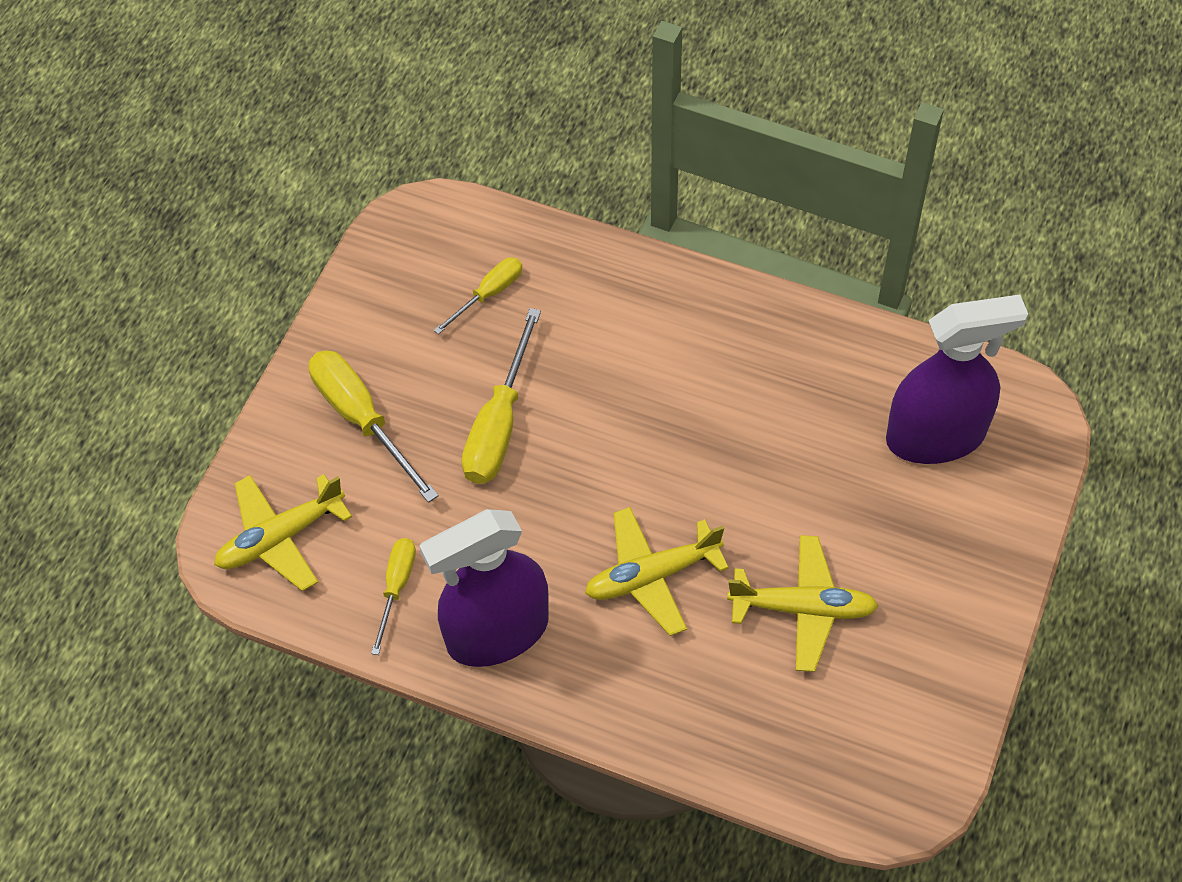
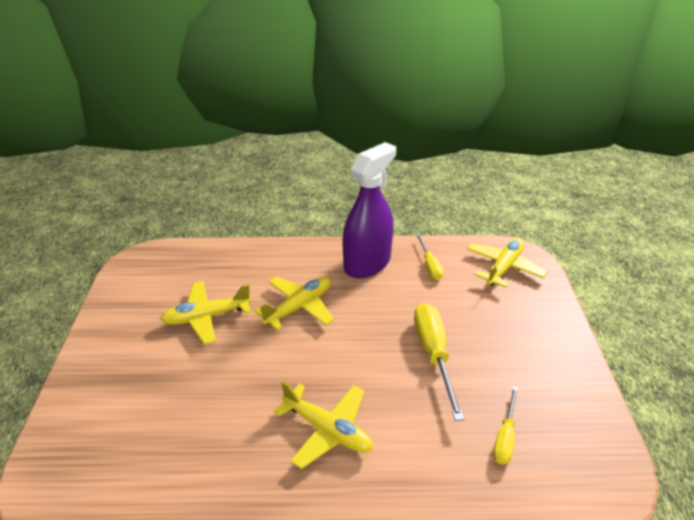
camera: 155 degrees right, 20 degrees down
(362, 419) = (515, 331): yellow screwdriver -> none
(688, 372) = (327, 430): none -> yellow plane
(935, 436) = (127, 444): purple spray bottle -> none

